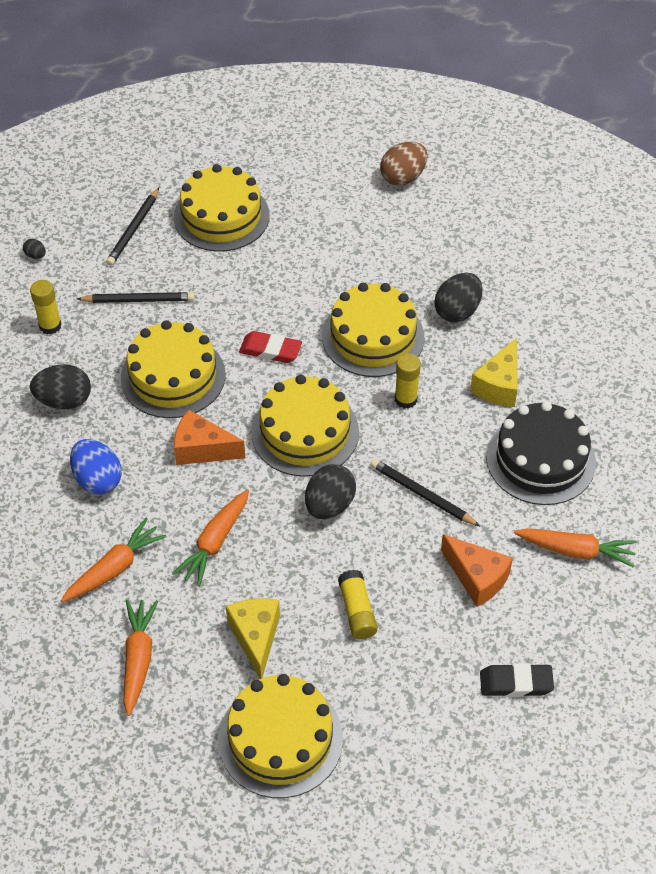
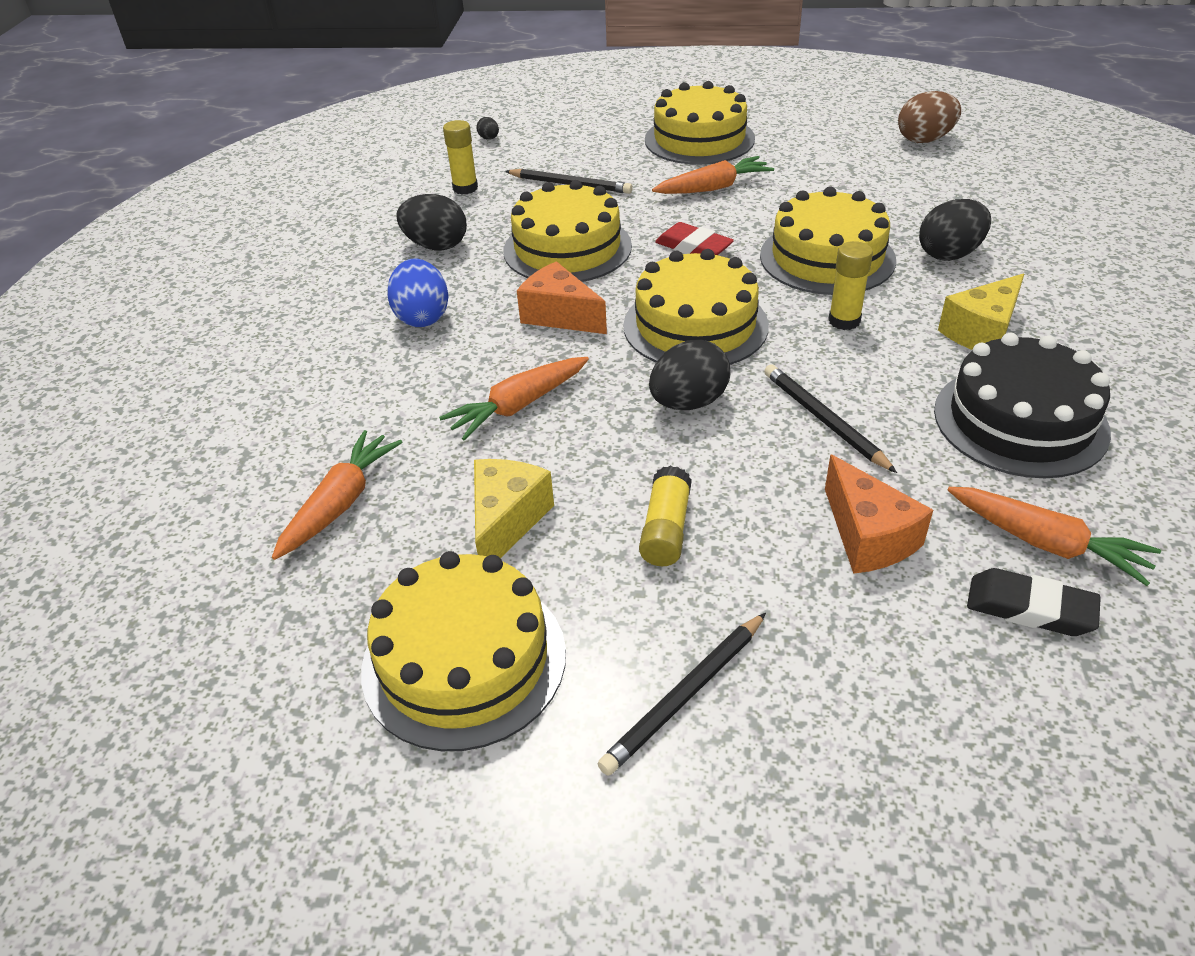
camera: 25 degrees right, 10 degrees down
(115, 568) = (381, 402): orange carrot -> orange carrot (713, 188)
(133, 229) = (600, 135): black pencil -> black pencil (685, 695)
(516, 683) = (881, 700): black eraser -> black eraser (1029, 608)

